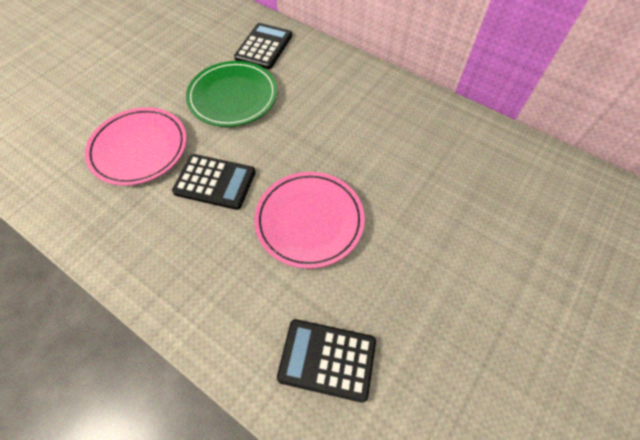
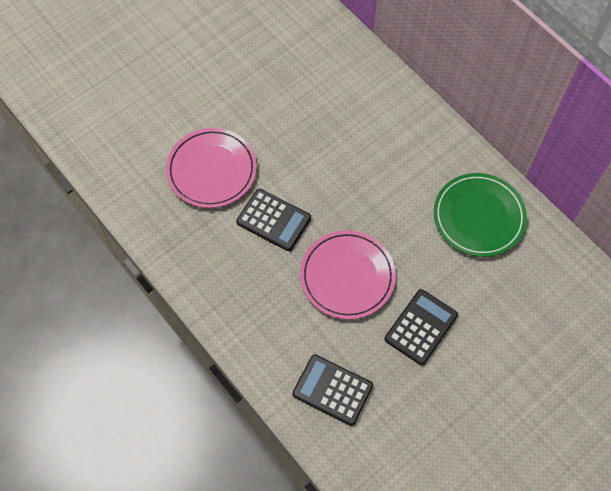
camera: 15 degrees right, 5 degrees up
(233, 97) = (306, 132): green plate -> green plate (478, 217)
(264, 47) = (348, 77): black calculator -> black calculator (421, 327)

